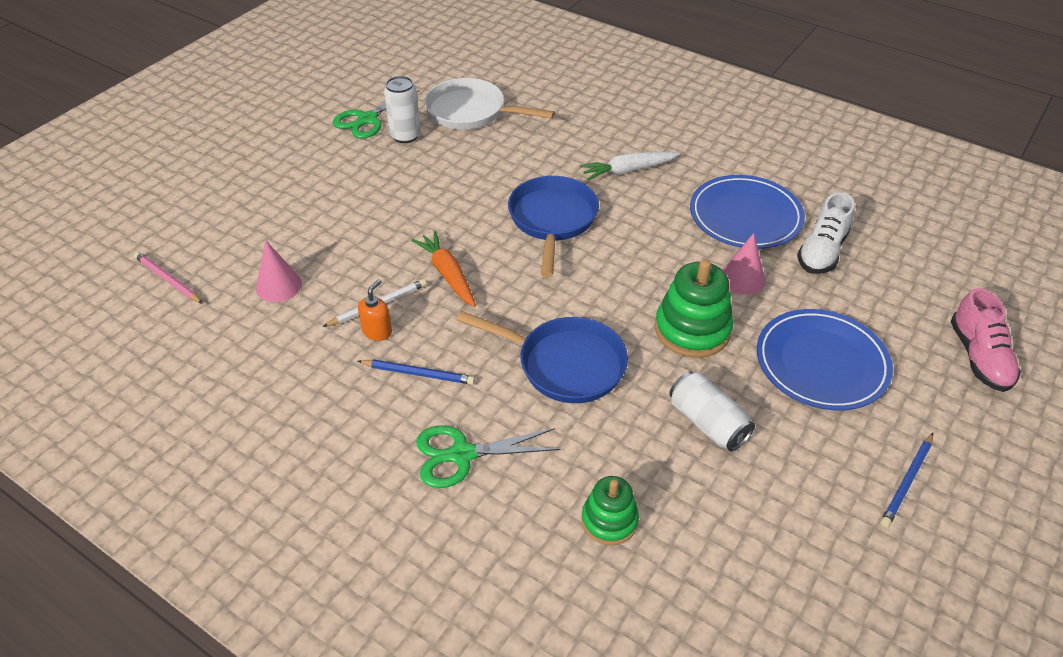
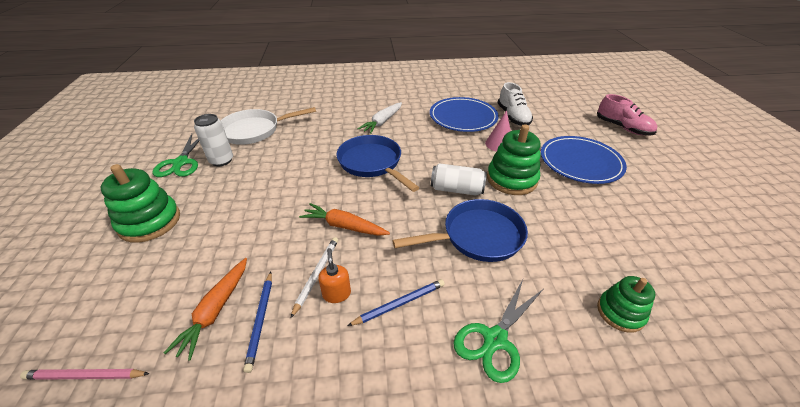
camera: 40 degrees left, 5 degrees down
(278, 286) = (215, 310): pink cone -> orange carrot
(294, 173) = (150, 222): none -> green stacking toy
(707, 423) = (581, 220): white can -> white can (457, 189)
(907, 482) = (682, 193): blue pencil -> blue pencil (261, 320)

